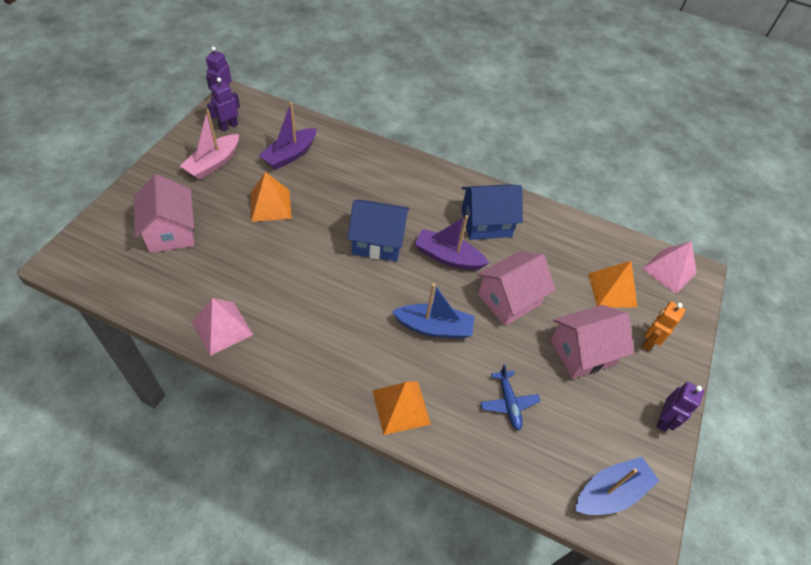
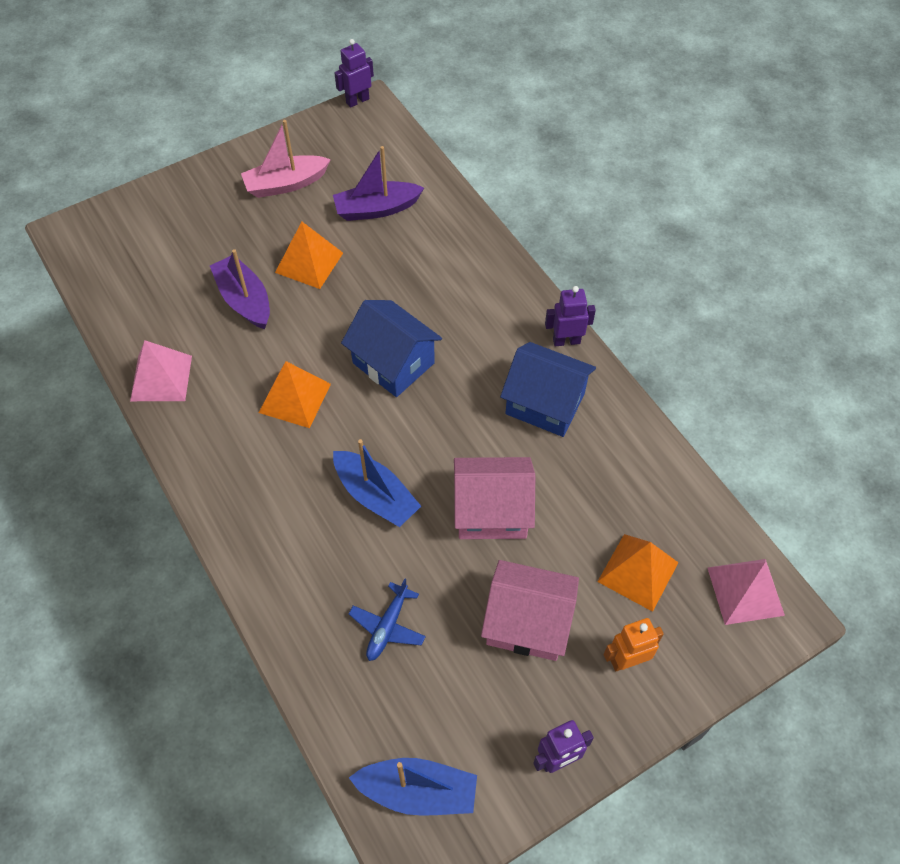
camera: 40 degrees right, 5 degrees up
(171, 231) = (187, 246): pink house -> none
(228, 126) = (335, 143): purple robot -> purple robot (566, 341)
(401, 407) = (270, 561): orange pyramid -> orange pyramid (295, 398)
(448, 257) = (460, 422): purple boat -> purple boat (244, 300)

